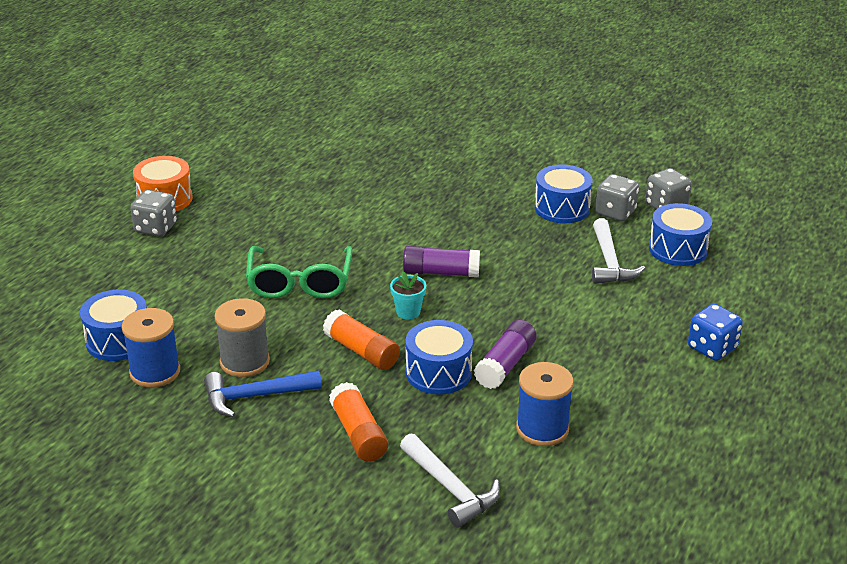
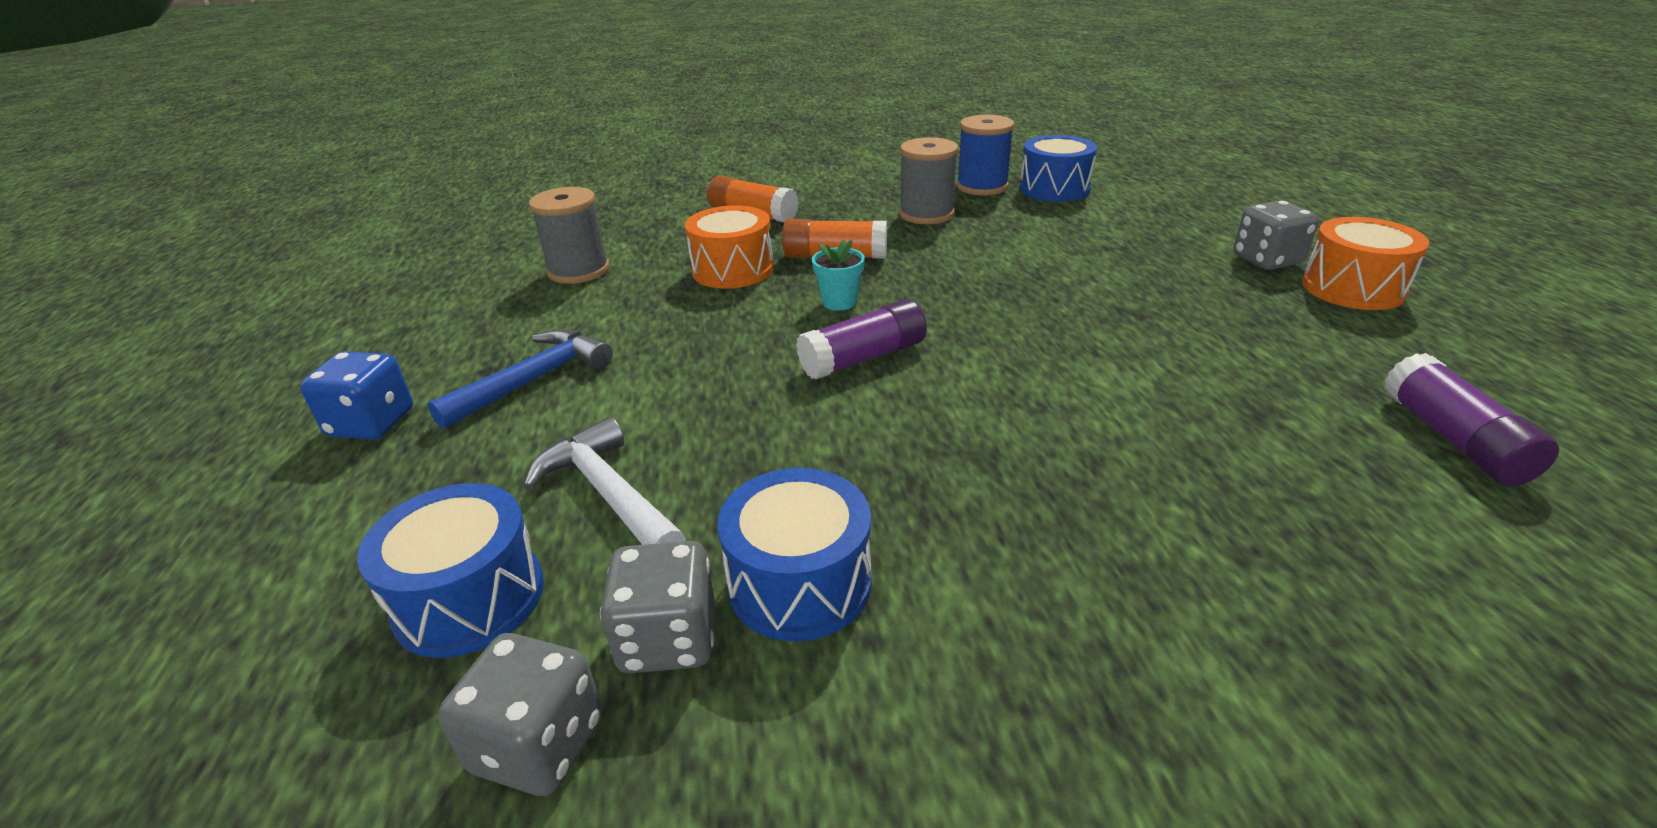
camera: 145 degrees right, 0 degrees up
(254, 396) = (875, 202): blue hammer -> blue hammer (534, 380)
(300, 283) = (1004, 279): green glasses -> none
(438, 372) = (733, 270): blue drum -> orange drum
(451, 489) = (634, 216): white hammer -> none
(505, 365) = (665, 300): purple glue stick -> purple glue stick (1453, 439)
(542, 429) = (579, 271): blue spool -> grey spool

